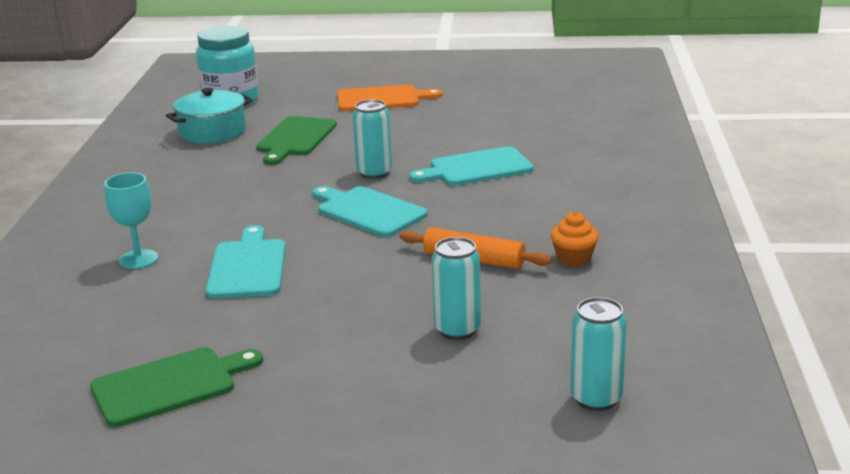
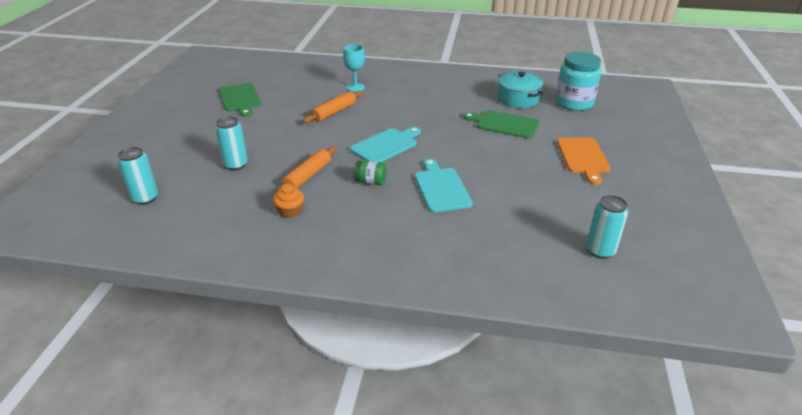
camera: 95 degrees right, 10 degrees up
(248, 267) = (334, 112): turquoise cutting board -> orange rolling pin
(374, 173) = (442, 149): turquoise can -> turquoise can (600, 250)
(475, 212) = (370, 182): none -> green jar

